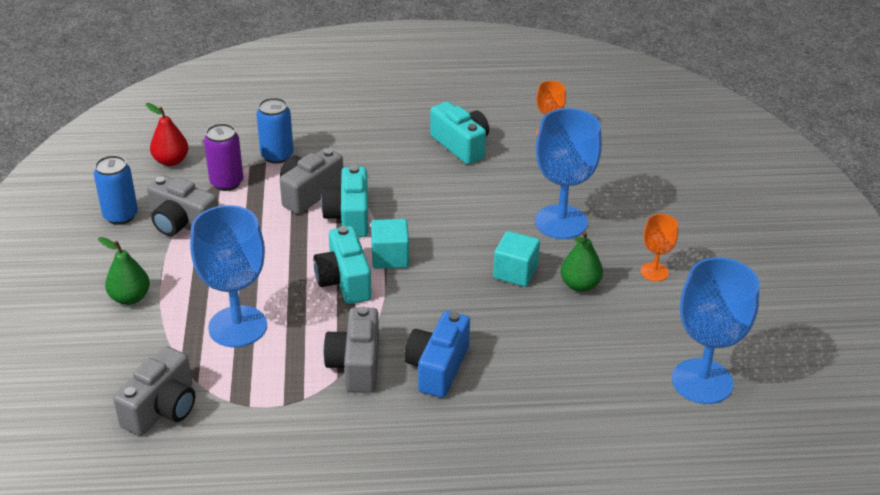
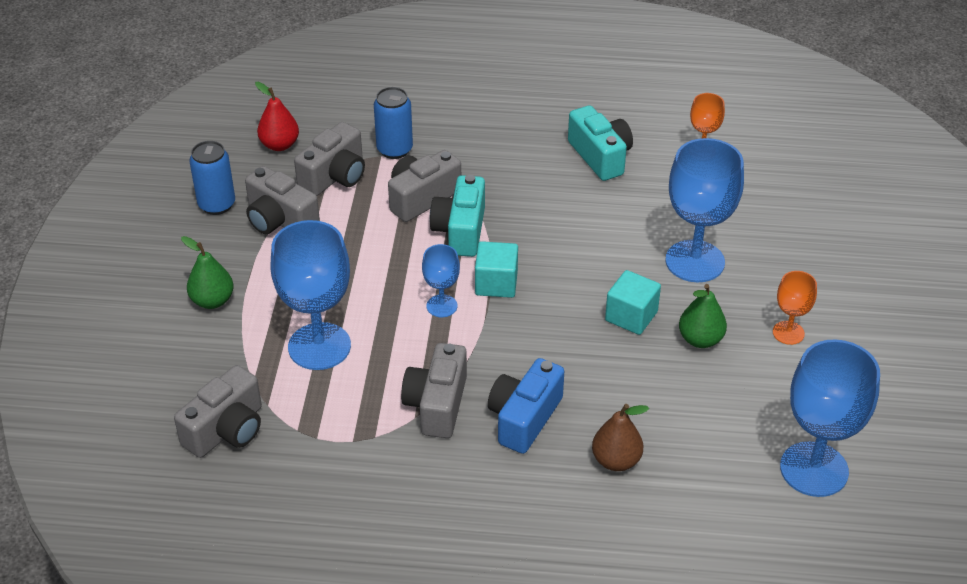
camera: 10 degrees right, 5 degrees up
(226, 182) = (335, 176): purple can -> grey camera
(344, 281) = (442, 306): turquoise camera -> blue goblet
(527, 394) = (616, 460): none -> brown pear

